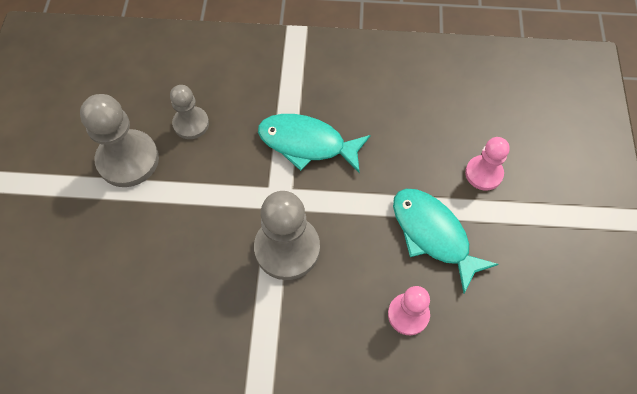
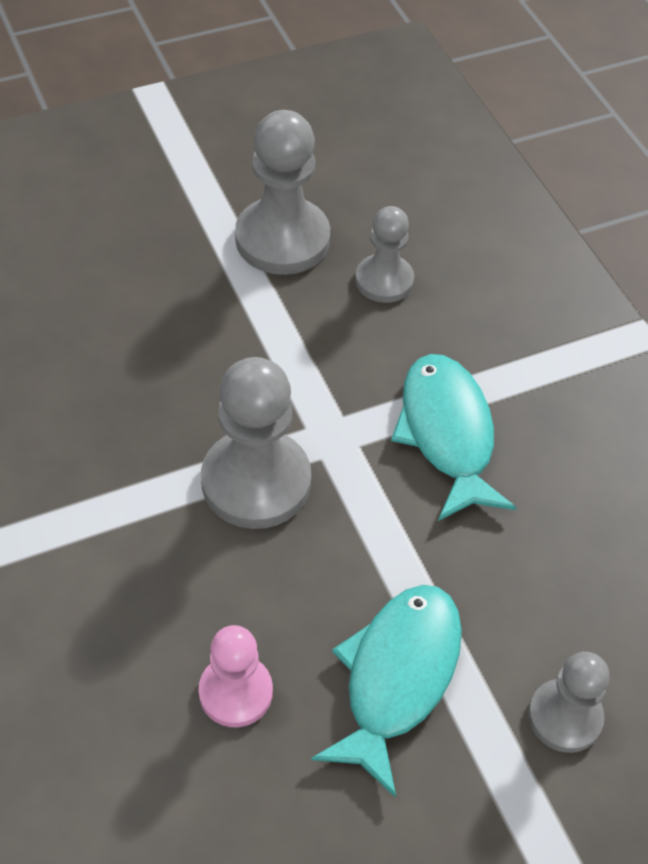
camera: 60 degrees right, 10 degrees down
(483, 173) = (565, 717): pink pawn -> grey pawn

